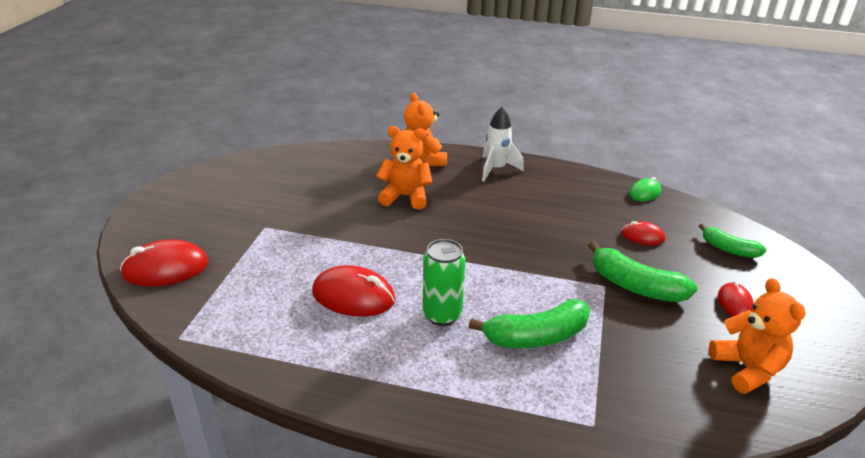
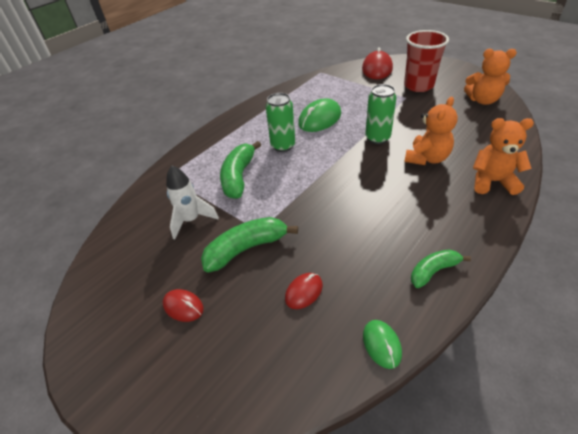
camera: 120 degrees right, 10 degrees up
(226, 220) = (418, 86): none -> red cup
(353, 296) = (319, 119): red mouse -> green mouse
(381, 235) = (377, 138): none -> green can
(496, 169) = (465, 227): white rocket -> white rocket (191, 220)
(728, 249) = (244, 360): green banana -> green banana (433, 271)
(747, 369) = (132, 267): orange teddy bear -> orange teddy bear (482, 100)

